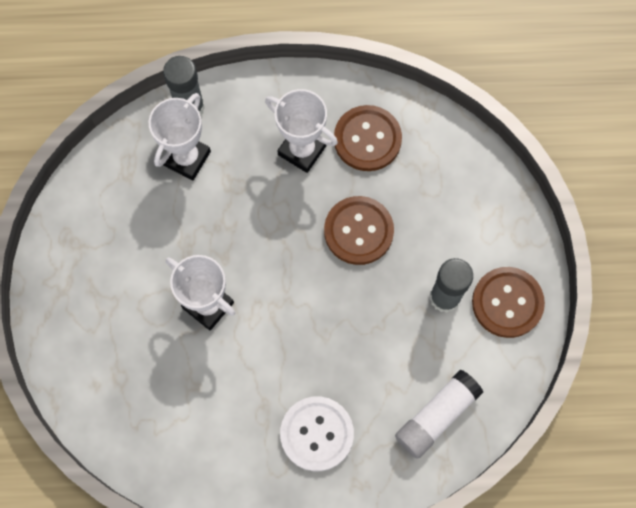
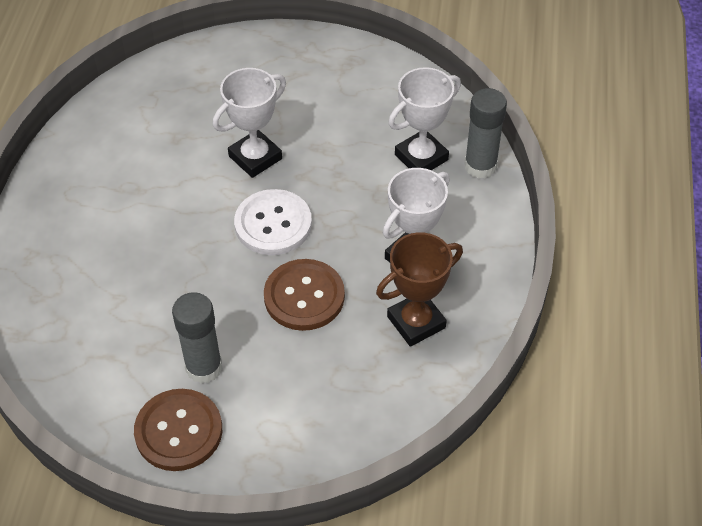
camera: 100 degrees right, 20 degrees down
(186, 158) = (421, 157): white trophy -> white trophy turned 75 degrees counterclockwise
(316, 434) = (94, 228): white button -> white button (273, 224)
(367, 139) = (416, 322): brown button -> brown trophy
(436, 416) = (73, 336): white glue stick -> none

